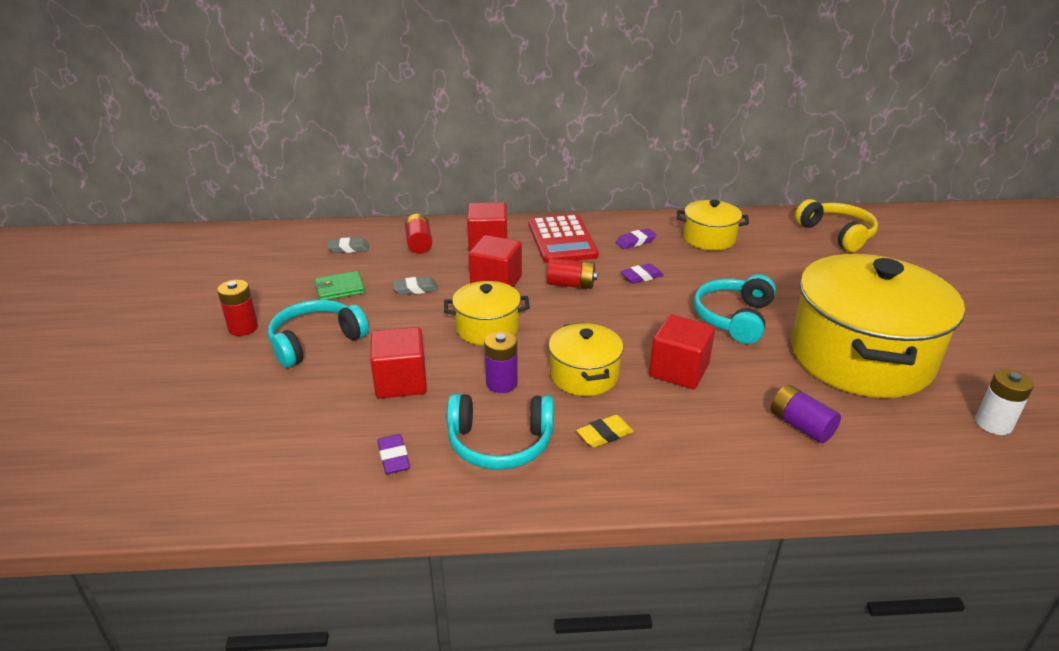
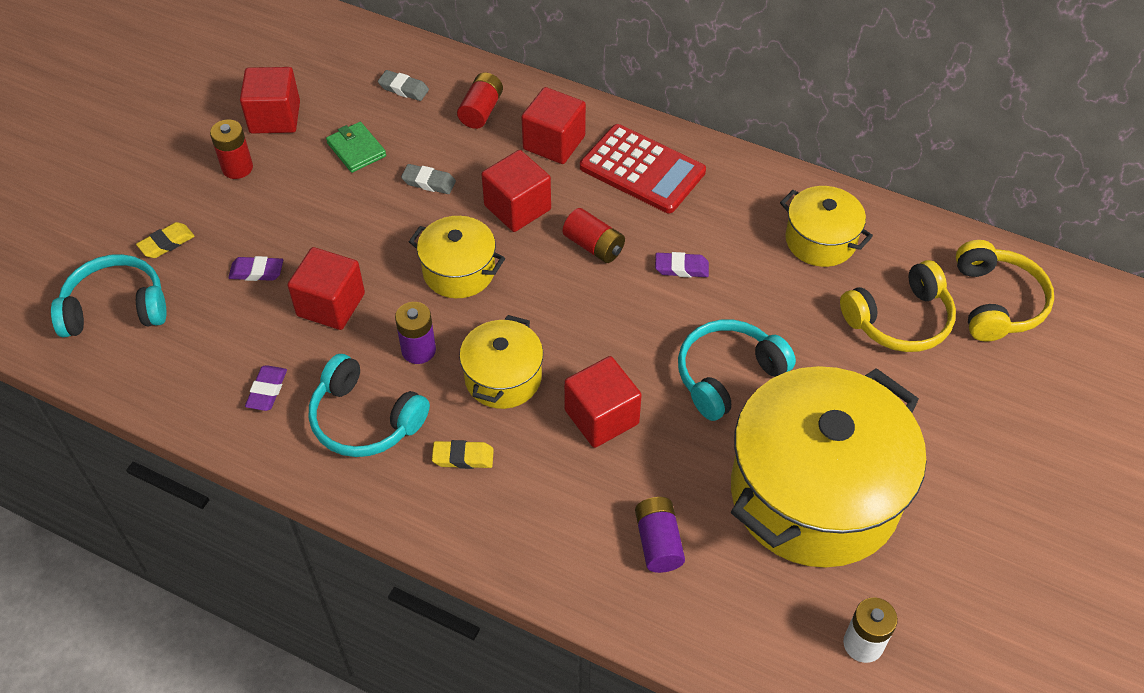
camera: 30 degrees right, 20 degrees up
(211, 394) = (167, 243): none -> yellow eraser
(253, 291) = (275, 117): none -> red cube
(316, 342) = (289, 216): turquoise headphones -> turquoise headphones (116, 308)
(340, 289) = (356, 150): green wallet -> green wallet turned 45 degrees clockwise
(562, 240) = (642, 169): red calculator -> red calculator turned 75 degrees counterclockwise
(635, 242) = (725, 208): purple eraser -> purple eraser (257, 272)
(797, 258) = (899, 319): none -> yellow headphones

